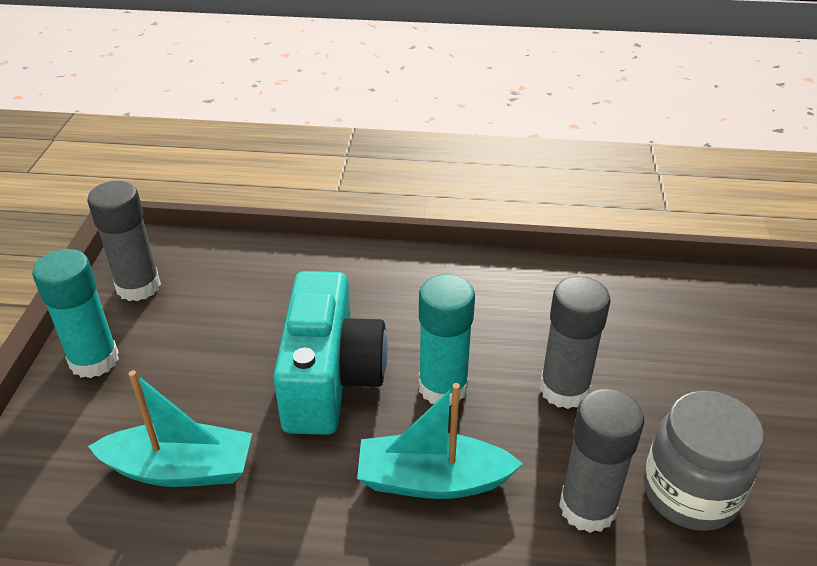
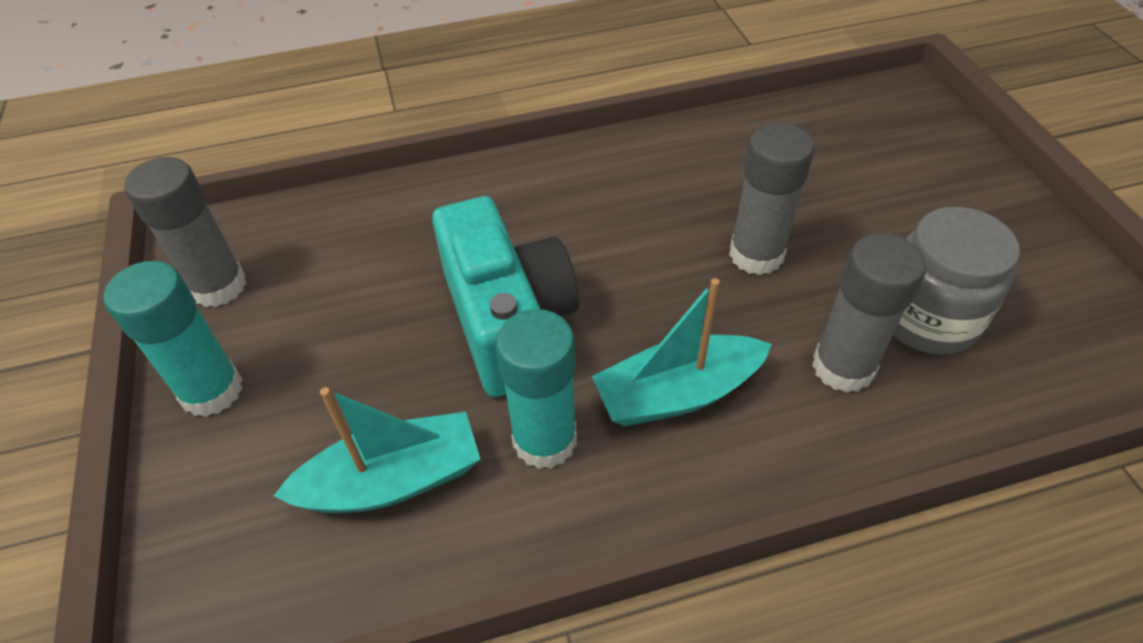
camera: 20 degrees left, 10 degrees up
(443, 387) = (634, 292): turquoise glue stick -> turquoise glue stick (545, 440)

